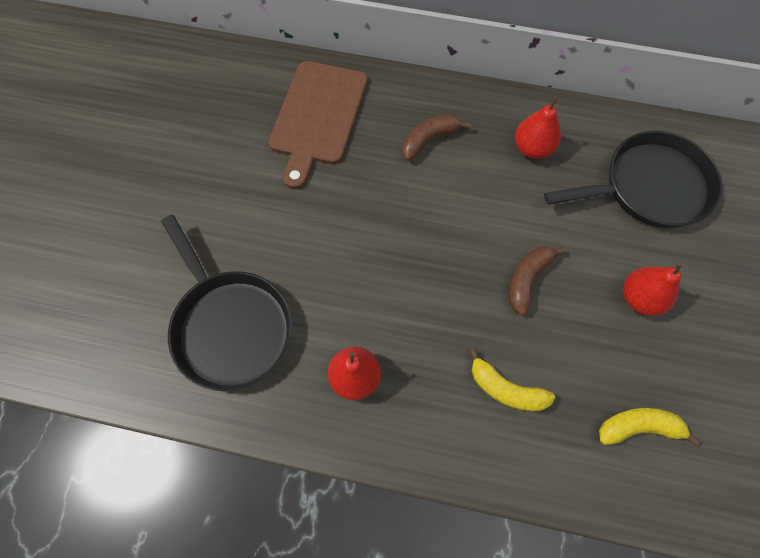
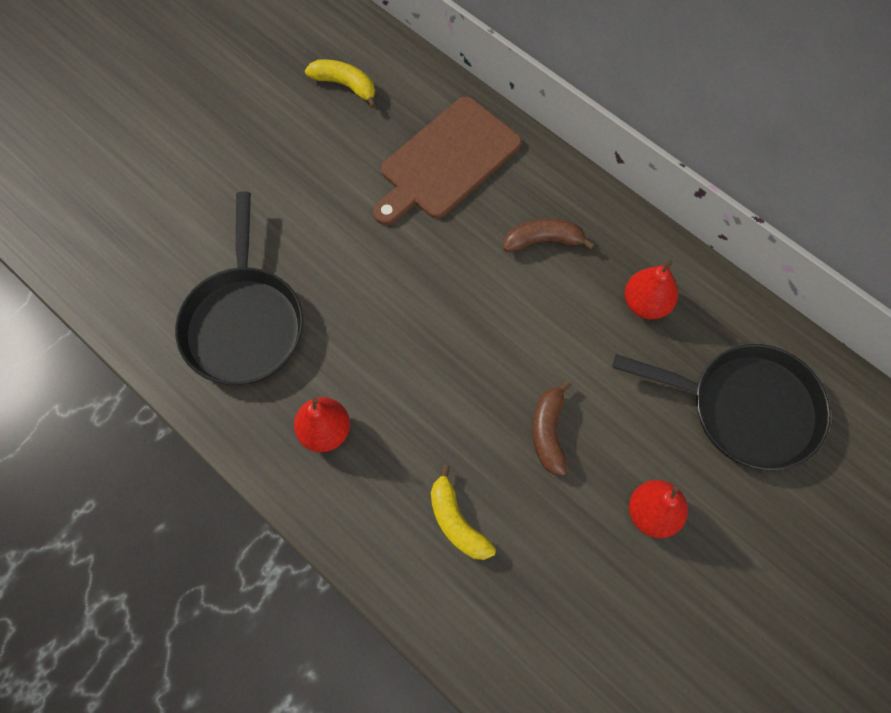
camera: 30 degrees right, 0 degrees up
(527, 280) = (549, 432): brown banana -> brown banana turned 60 degrees counterclockwise
(638, 427) = (561, 631): yellow banana -> yellow banana (345, 85)

